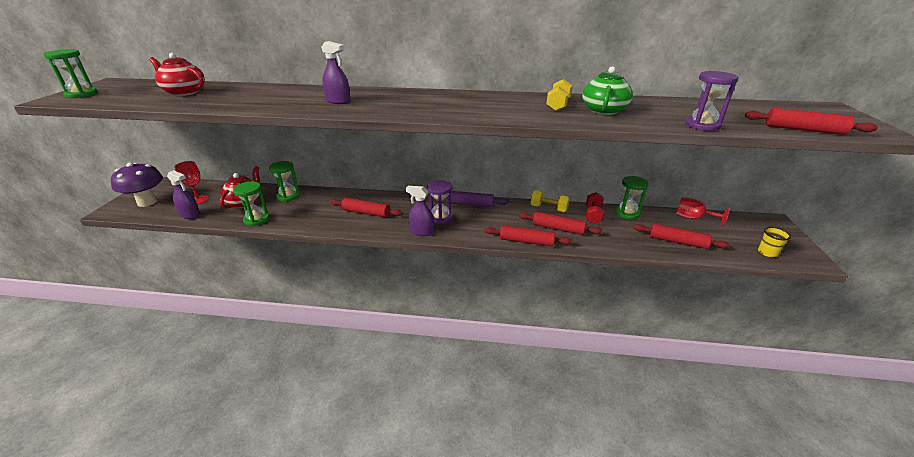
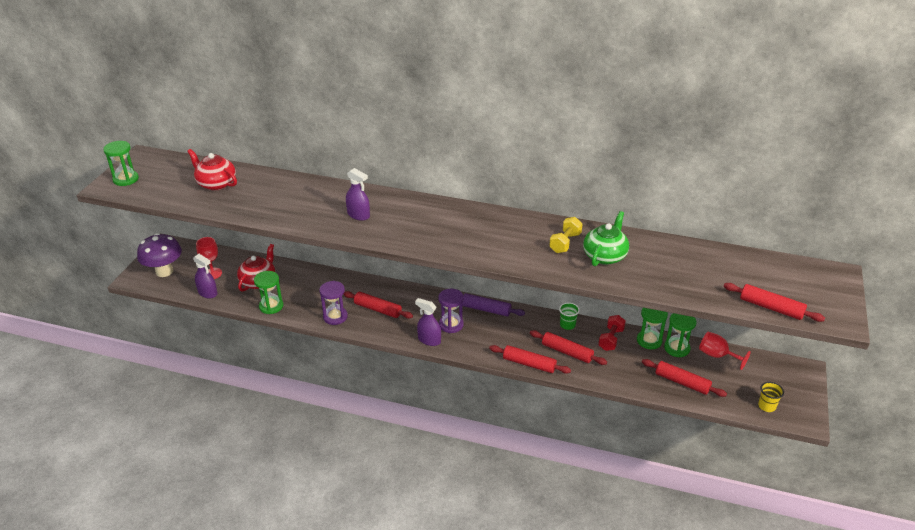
camera: 10 degrees right, 5 degrees up
(288, 196) = (301, 278): green hourglass -> green hourglass (676, 348)
(548, 208) = (567, 325): yellow dumbbell -> green cup
(702, 125) = (681, 291): purple hourglass -> purple hourglass (335, 317)

